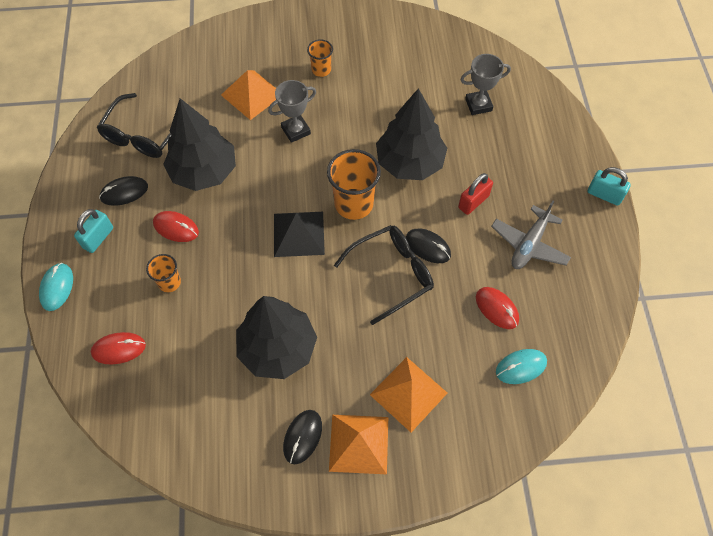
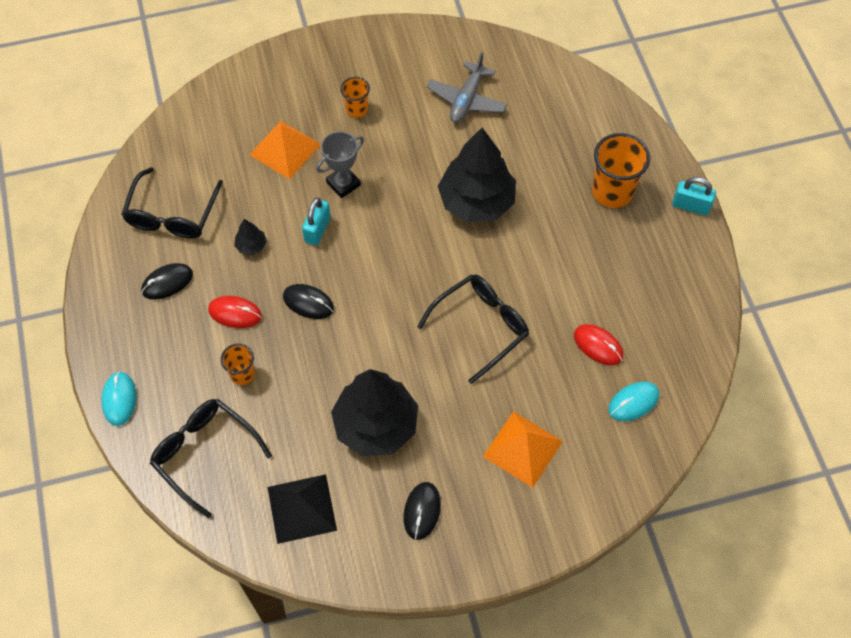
camera: 10 degrees left, 0 degrees up
(98, 238) = (151, 338): turquoise padlock -> turquoise padlock (317, 229)
(118, 349) = (205, 453): red mouse -> black glasses
(204, 171) = (251, 245): black tree -> black tree, size x0.41
(298, 233) = (371, 298): black pyramid -> black pyramid (301, 508)
(354, 204) = (424, 257): orange cup -> orange cup (612, 191)
(359, 444) = (481, 508): orange pyramid -> none
(428, 247) = (513, 291): black mouse -> black mouse (308, 302)
(473, 202) = (553, 235): red padlock -> none
(478, 105) = (539, 125): grey trophy -> none
(529, 244) = (620, 272): grey plane -> grey plane (466, 100)

